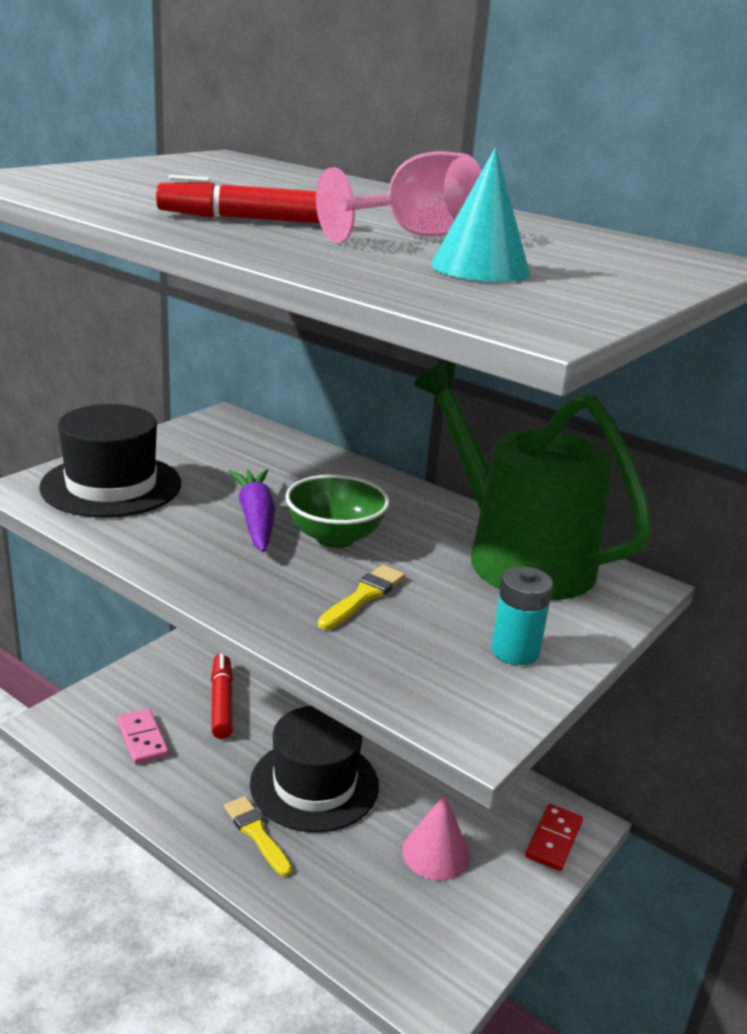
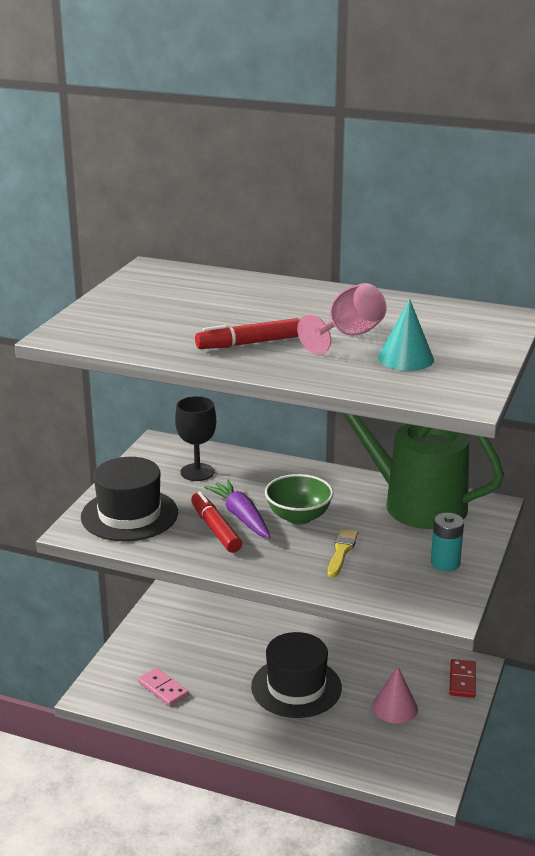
camera: 15 degrees left, 0 degrees up
(222, 702) = (201, 650): red marker -> red marker (215, 529)
(243, 457) = (197, 472): none -> black goblet
(257, 834) = (277, 726): yellow brush -> none

